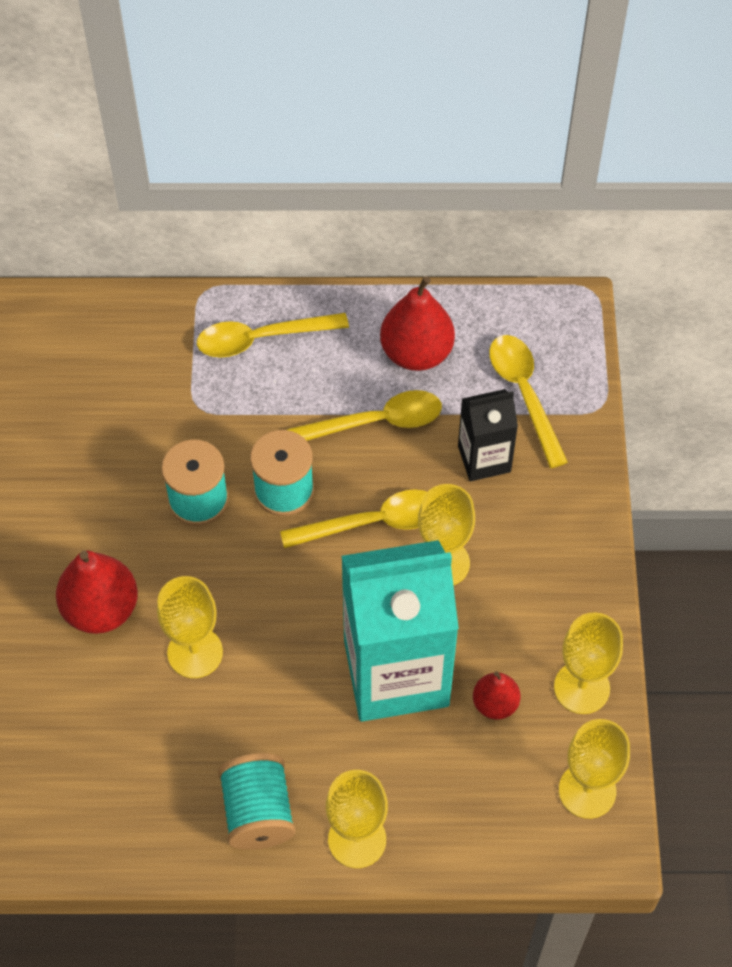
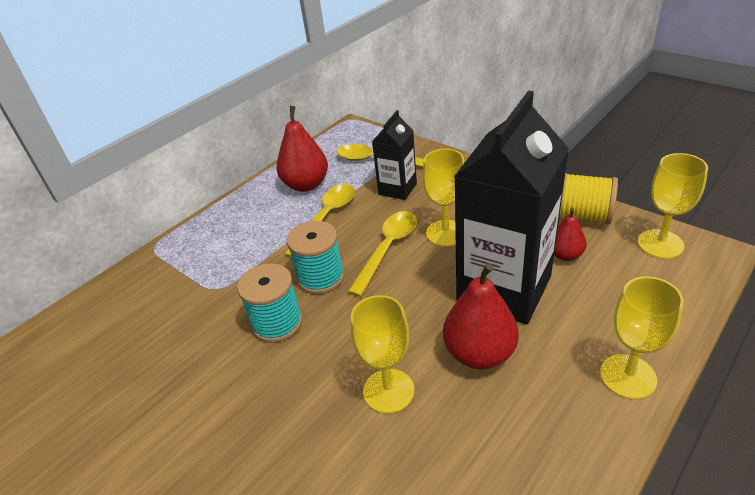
camera: 45 degrees left, 20 degrees down
(101, 609) = (293, 432): red pear -> red pear (479, 353)
(258, 812) = (561, 427): turquoise spool -> none
(261, 339) = (215, 238): yellow spoon -> none
(396, 673) = (504, 289): turquoise carton -> black carton
(581, 687) = (582, 216): yellow goblet -> yellow spool

